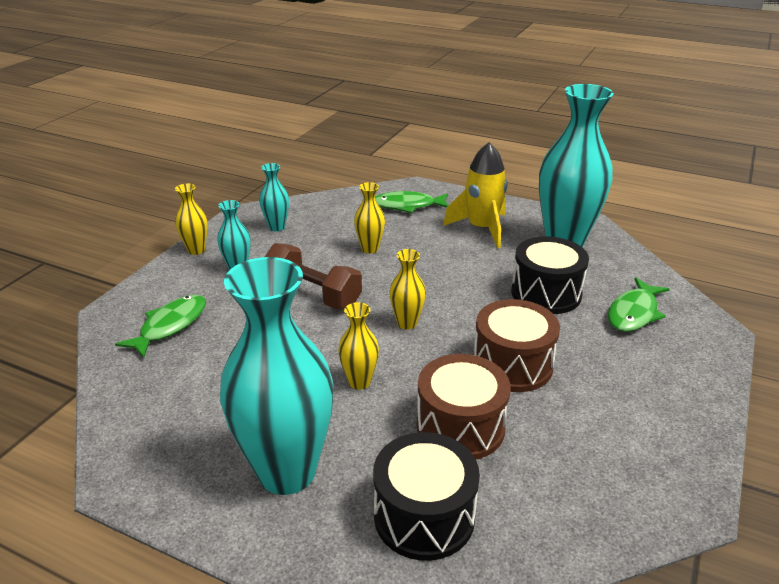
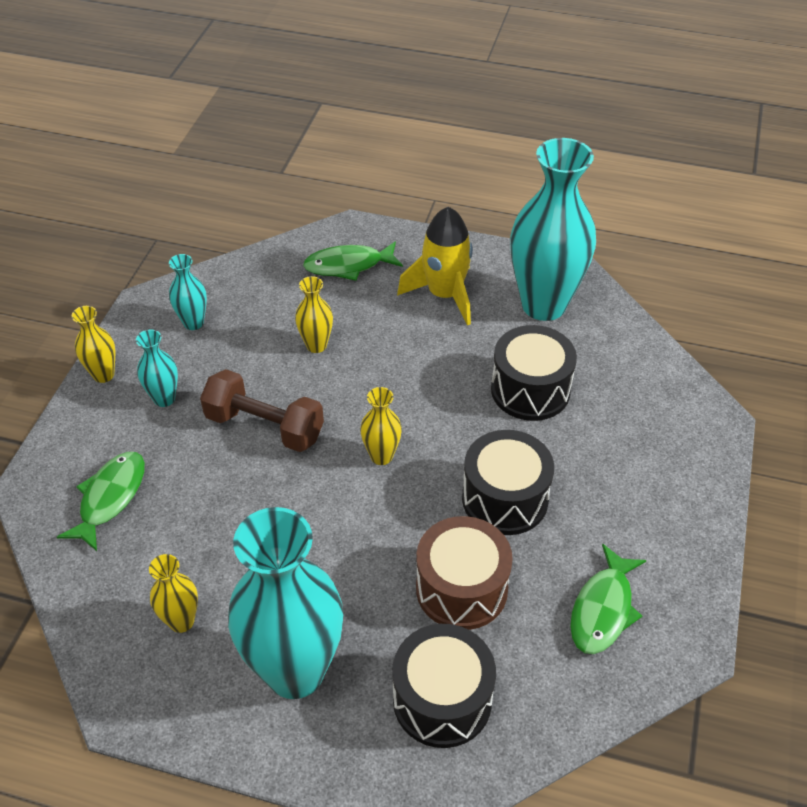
camera: 10 degrees left, 15 degrees up
(359, 382) = (345, 546): yellow vase -> yellow vase (181, 621)
(512, 365) = (505, 499): brown drum -> black drum
(634, 313) = (628, 406): green fish -> green fish (603, 609)

